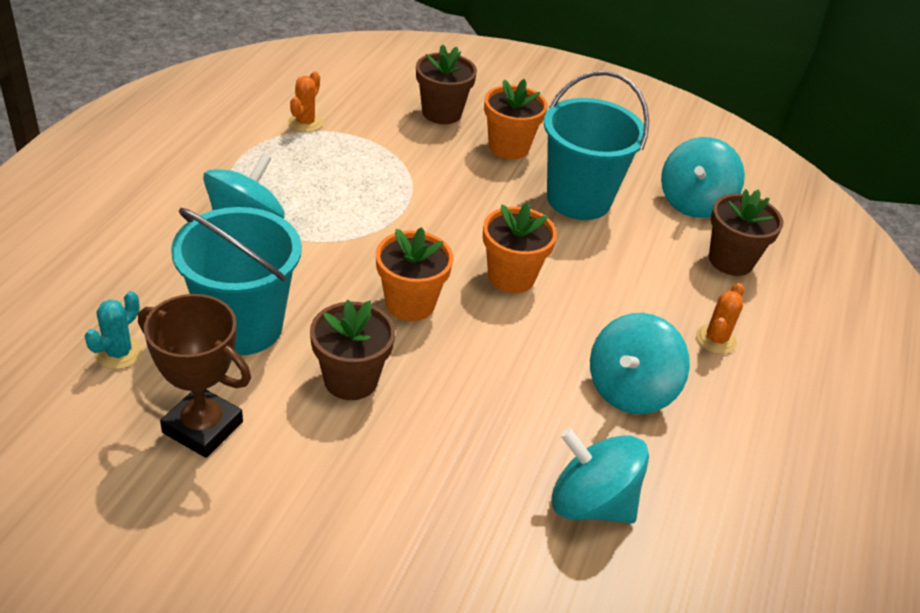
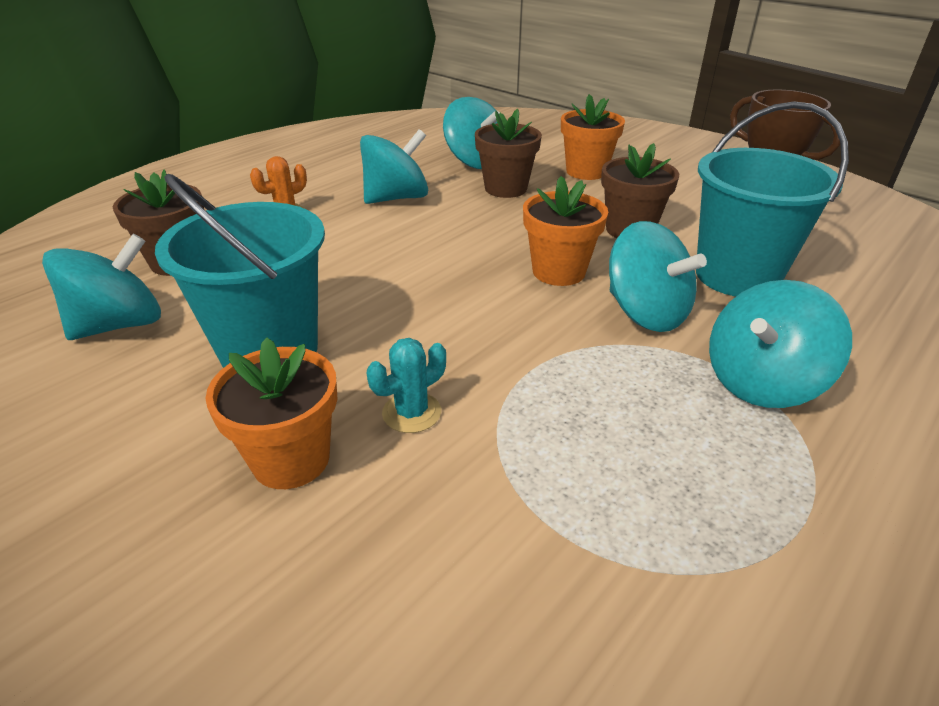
camera: 155 degrees left, 5 degrees down
(119, 353) = (855, 272): turquoise cactus -> turquoise cactus (411, 412)
(305, 123) = (681, 598): orange cactus -> none
(328, 269) = (645, 313): none -> turquoise spinning top
(441, 113) = (360, 580): brown flower pot -> brown flower pot (505, 188)
(511, 277) = (435, 279): orange flower pot -> orange flower pot (586, 171)

